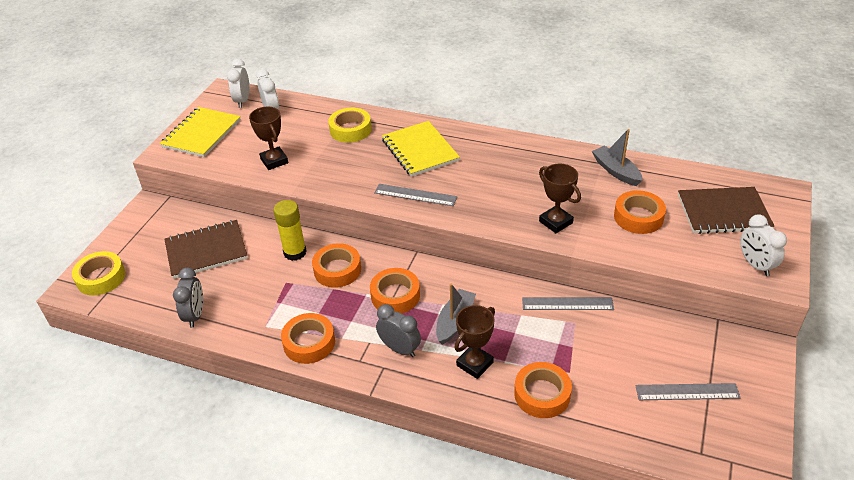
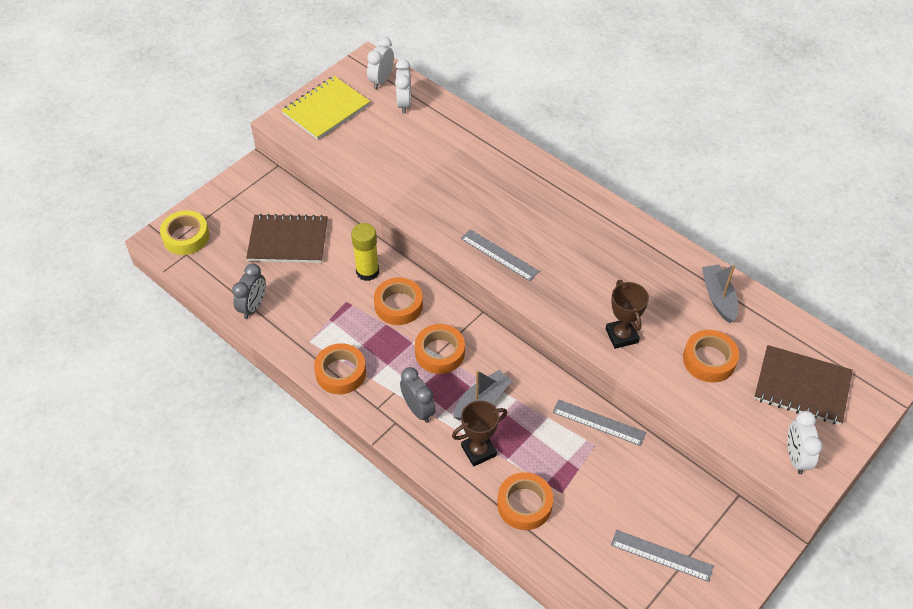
camera: 20 degrees right, 10 degrees up
(274, 161) = (382, 167): brown trophy -> none
(350, 130) = (472, 153): yellow tape -> none
(420, 150) = (529, 202): yellow notebook -> none

